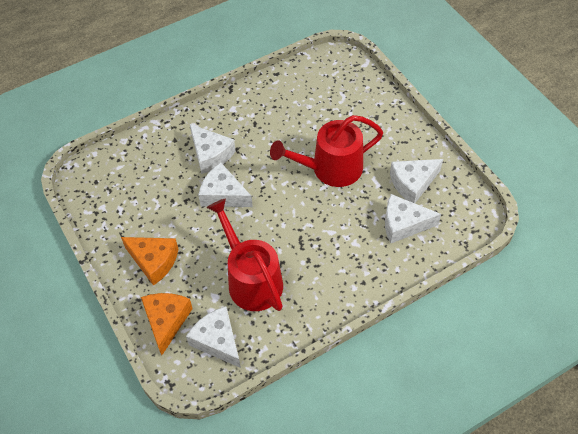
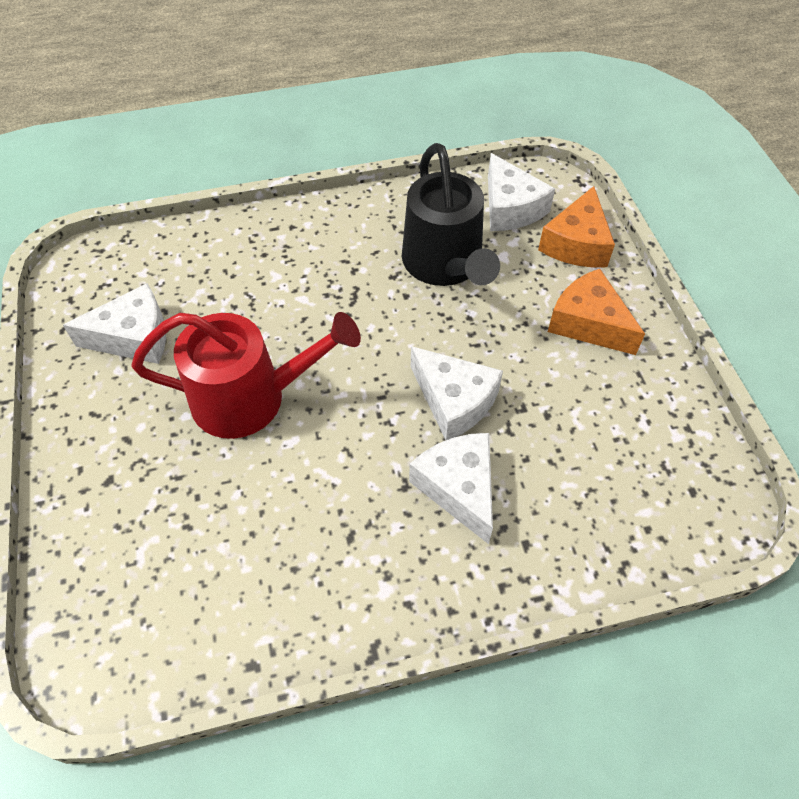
camera: 165 degrees left, 0 degrees up
(251, 280) = (445, 264): red watering can -> black watering can
(403, 224) = (190, 282): white cheese -> none

